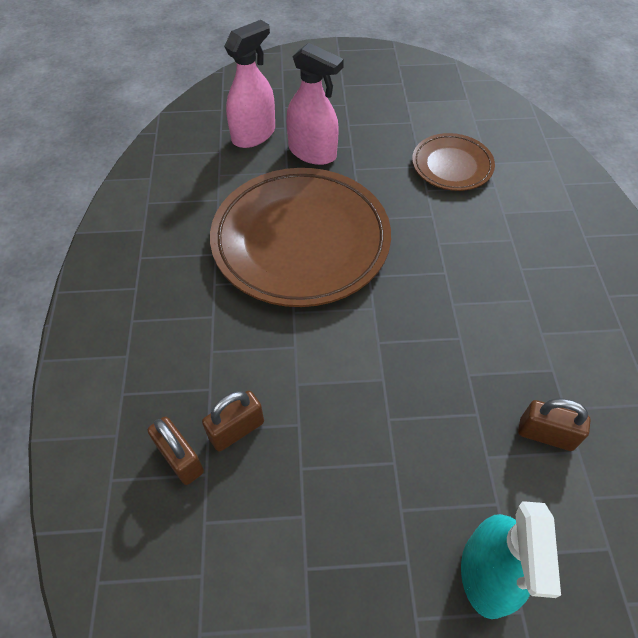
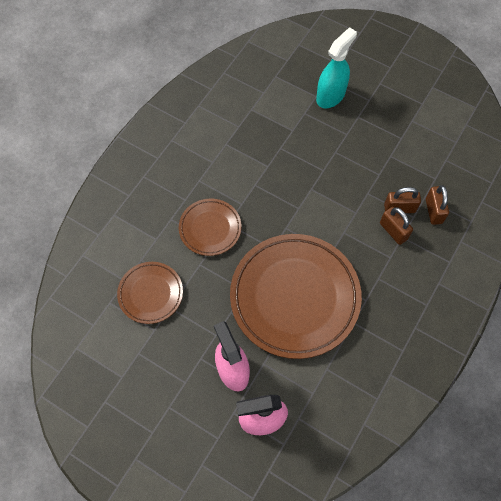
camera: 145 degrees left, 10 degrees up
(459, 255) = (210, 228): none -> brown plate
(545, 434) = (258, 123): brown padlock -> brown padlock (393, 231)

